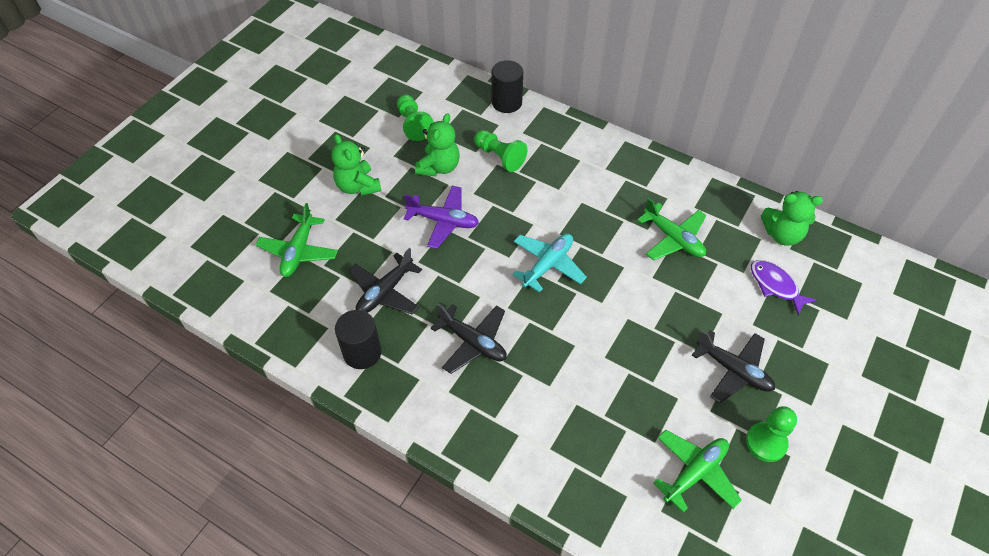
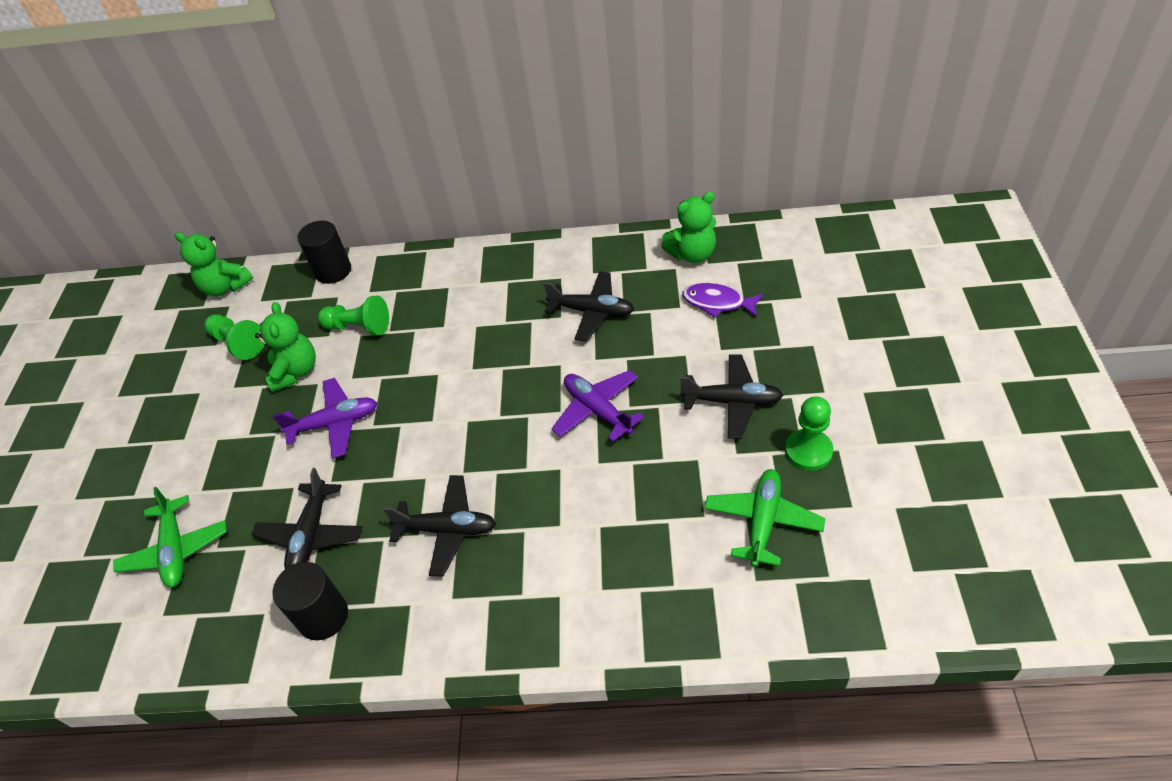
camera: 25 degrees left, 5 degrees down
(358, 186) = (209, 440): green teddy bear -> green teddy bear (225, 287)
(548, 265) = (480, 405): turquoise plane -> none
(629, 318) = (598, 410): none -> purple plane
(673, 238) = (592, 312): green plane -> black plane

